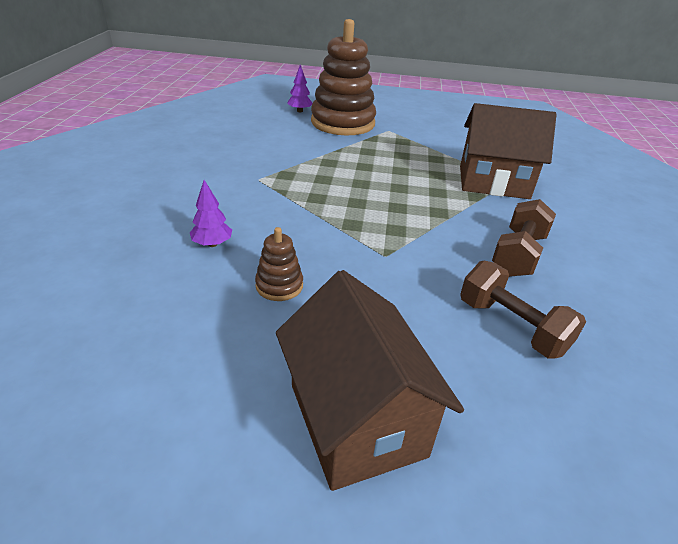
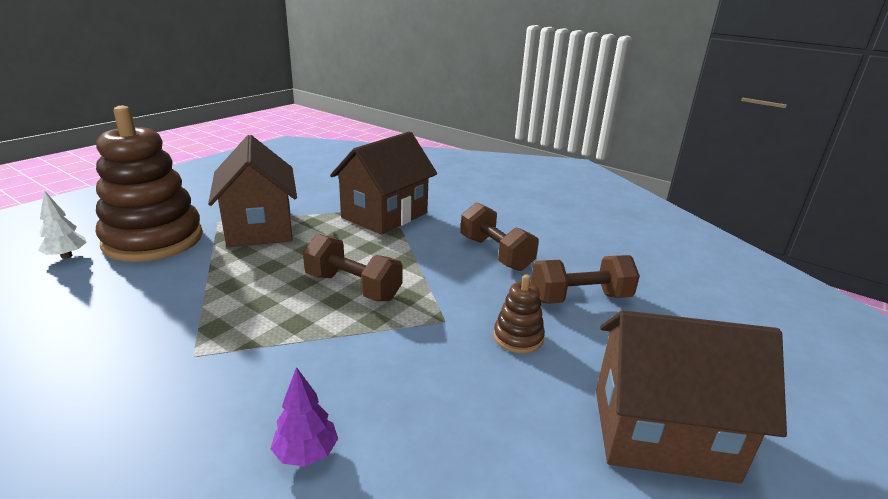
camera: 60 degrees left, 10 degrees down
(279, 285) = (441, 417): brown stacking toy -> brown stacking toy (518, 337)
(299, 111) = (66, 256): purple tree -> white tree
(379, 203) = (353, 287): none -> brown dumbbell
(401, 145) = (259, 228): none -> brown house

